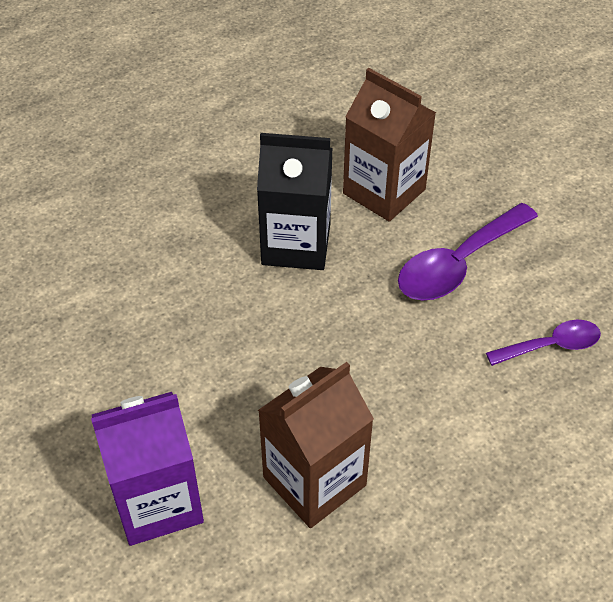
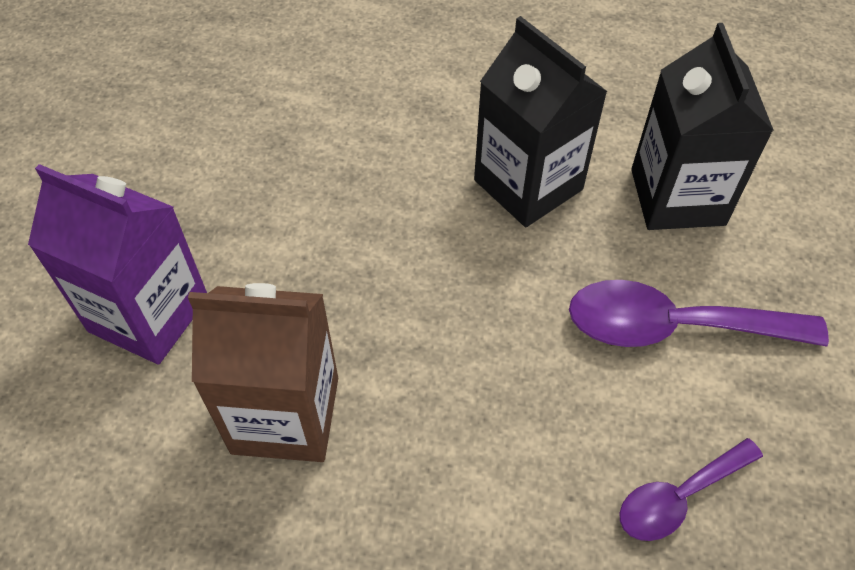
camera: 45 degrees right, 5 degrees up
(384, 191) = (677, 197): brown carton -> black carton
(551, 346) = (679, 496): purple spoon -> purple spoon turned 120 degrees clockwise

